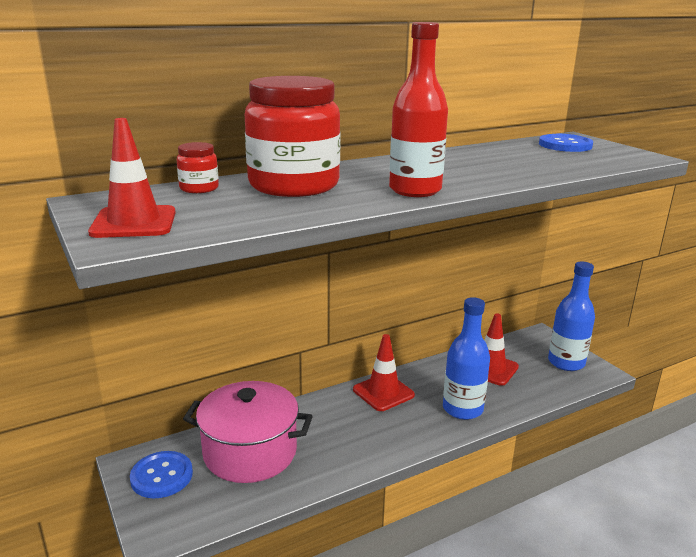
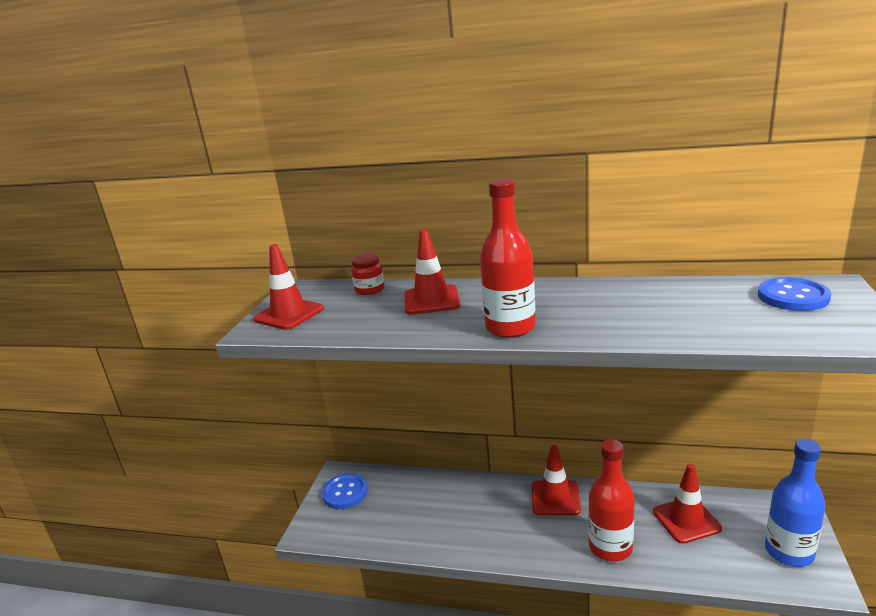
camera: 45 degrees right, 0 degrees up
(250, 452) = (409, 502): pink pot -> none
(294, 185) = (431, 300): red jar -> red traffic cone
(462, 409) = (610, 547): blue bottle -> red bottle

